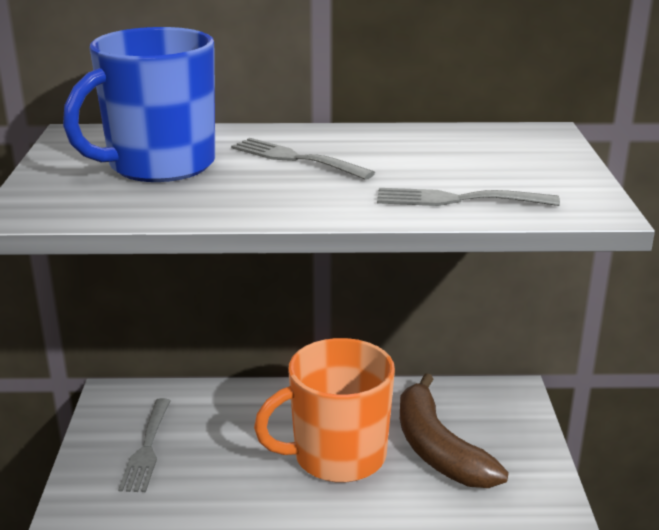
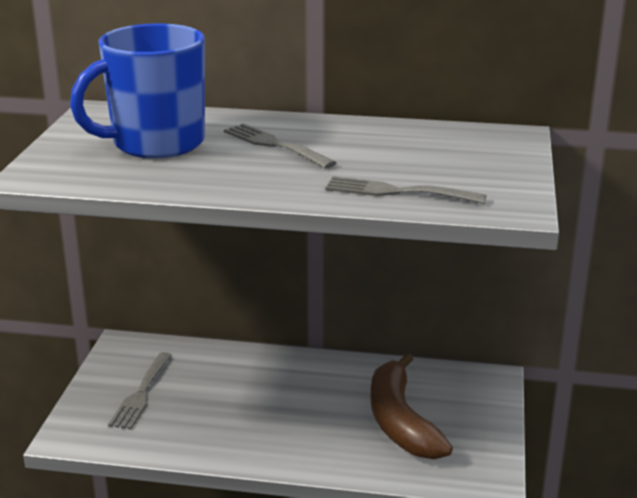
camera: 10 degrees right, 0 degrees up
(337, 456) = (306, 418): orange mug -> none

